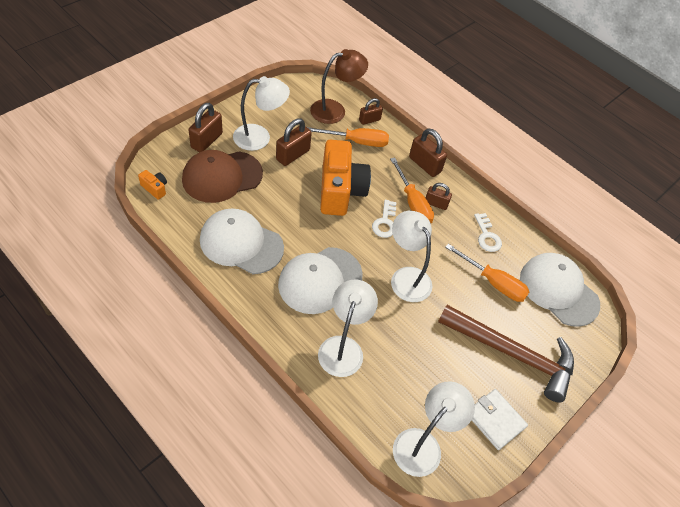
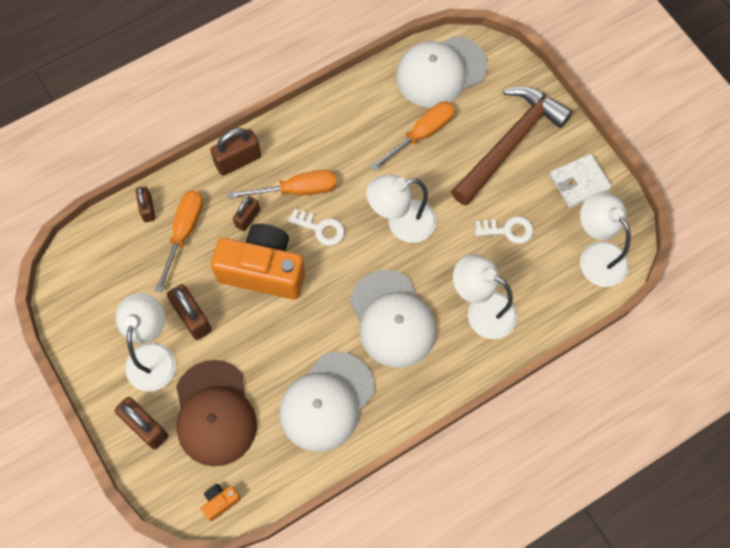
camera: 70 degrees left, 15 degrees up
(335, 110) = (120, 249): brown lamp -> none
(436, 204) = (302, 164): brown padlock -> brown padlock (247, 218)
(487, 236) = (358, 121): white key -> white key (508, 230)

